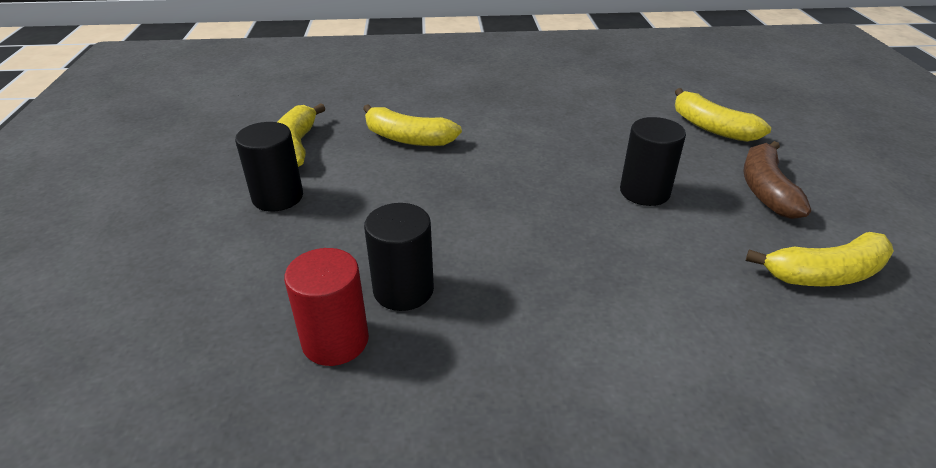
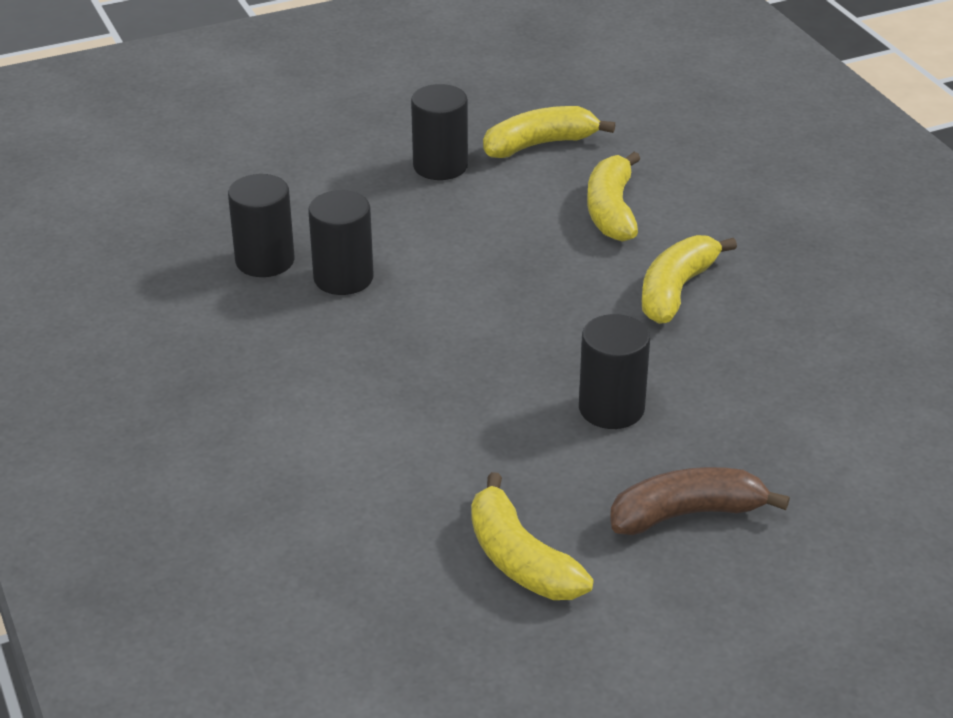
camera: 70 degrees right, 0 degrees up
(335, 341) = (265, 261): red cylinder -> black cylinder
(711, 127) = (840, 458): yellow banana -> yellow banana (676, 290)

